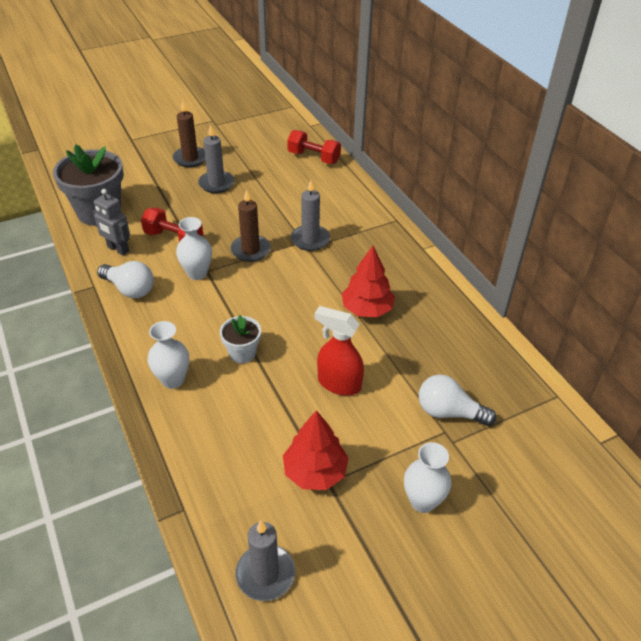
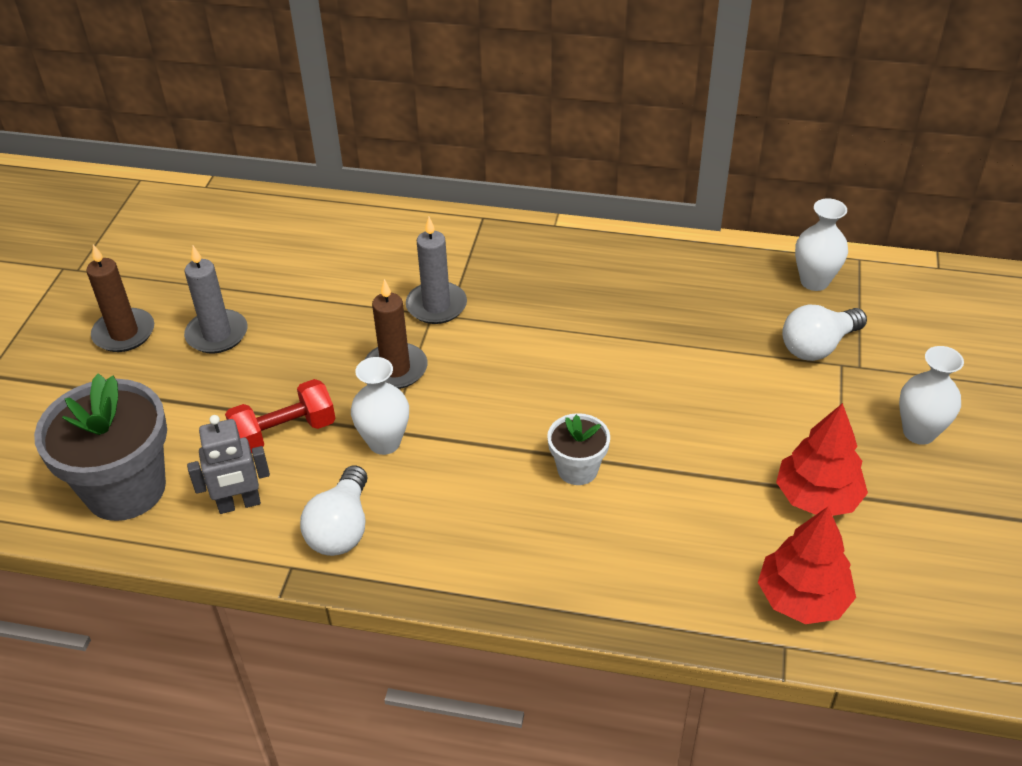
camera: 50 degrees left, 0 degrees up
(130, 289) = (341, 528): white light bulb -> white light bulb turned 120 degrees clockwise
(173, 380) = (563, 560): white vase -> white vase (814, 281)
(265, 574) = (927, 612): grey candle -> none
(314, 157) = (278, 219): red dumbbell -> none
(338, 383) = (703, 409): red spray bottle -> none
(367, 309) = (608, 323): red tree -> red tree (802, 598)

